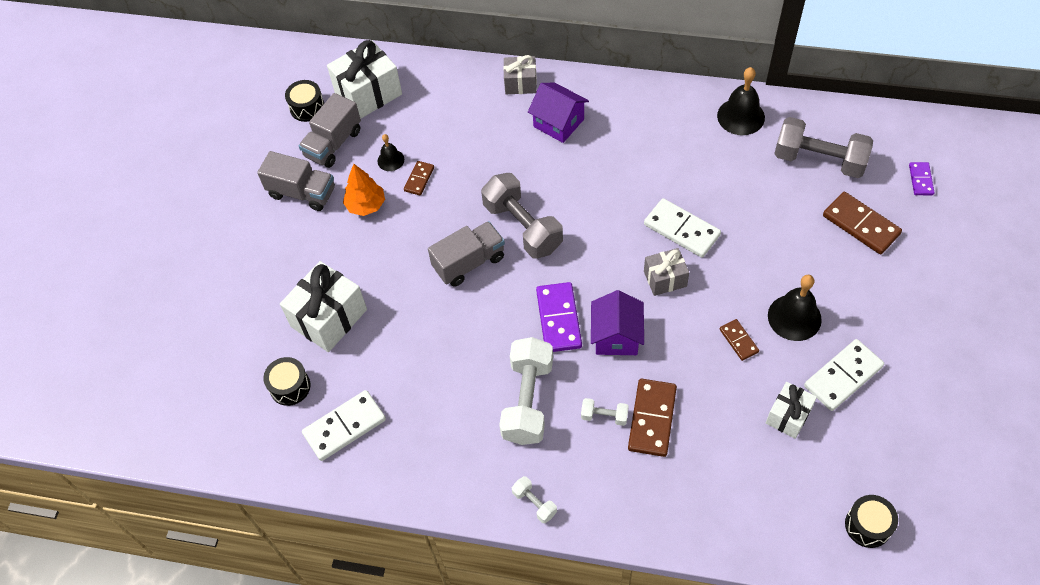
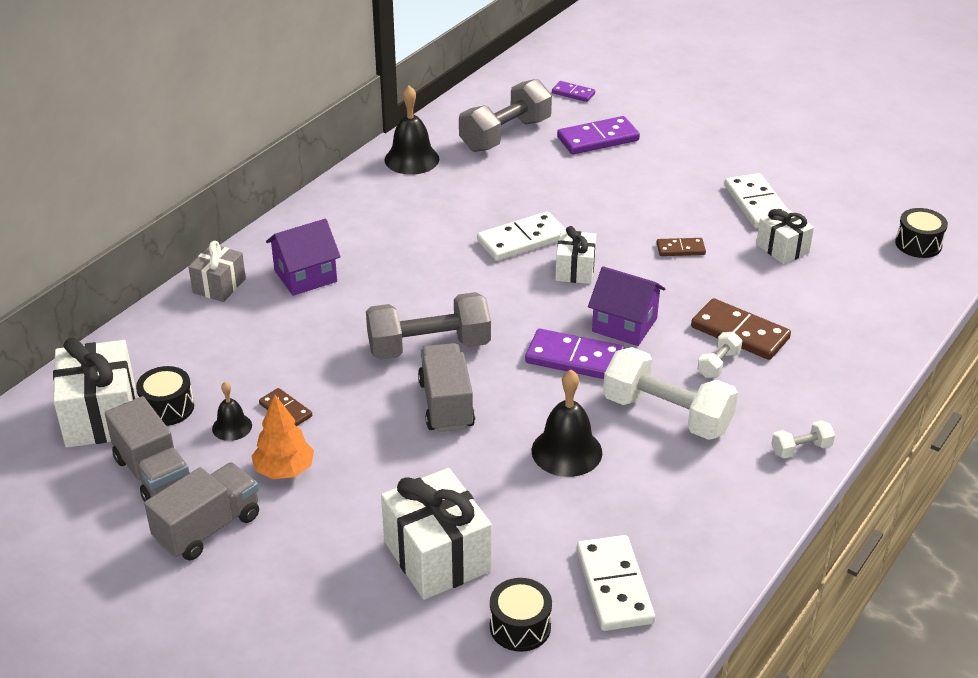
camera: 70 degrees left, 20 degrees down
(307, 108) = (63, 483): black drum -> black drum (167, 408)
(665, 279) = (575, 270): grey gift -> white gift
(794, 317) = (675, 209): black bell -> black bell (566, 451)
(860, 225) = (598, 139): brown domino -> purple domino

